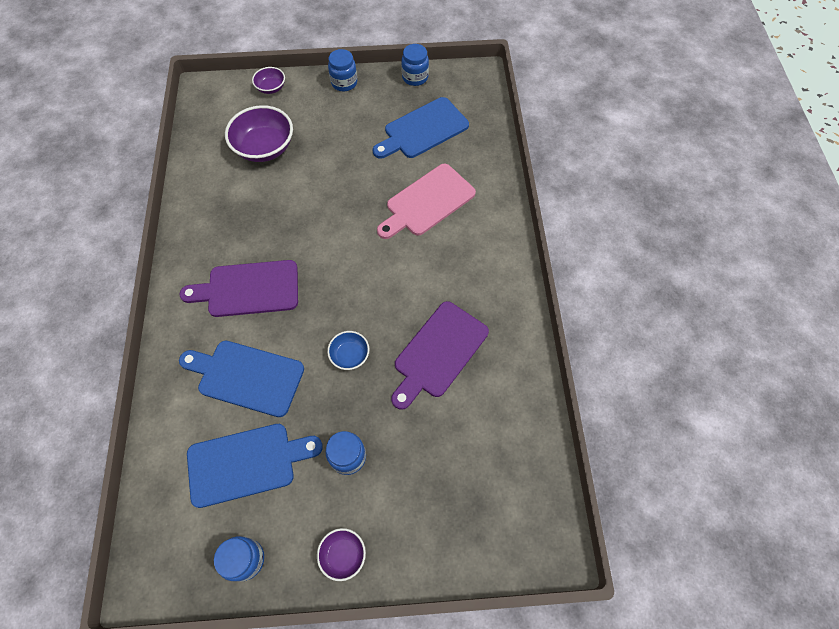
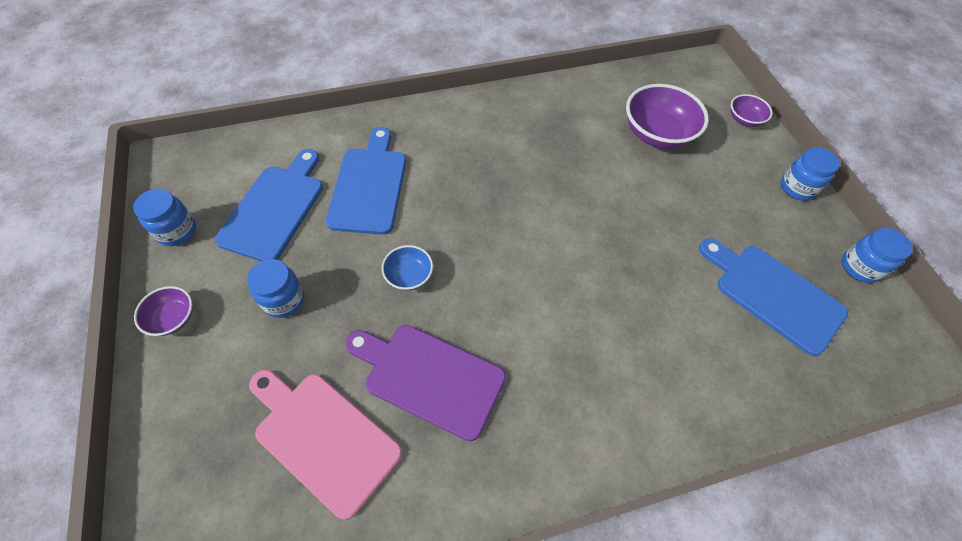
camera: 75 degrees right, 5 degrees down
(247, 463) = (275, 208): blue cutting board -> blue cutting board turned 135 degrees counterclockwise
(248, 289) = (471, 163): purple cutting board -> none
(427, 202) = (655, 322): pink cutting board -> pink cutting board (323, 437)

